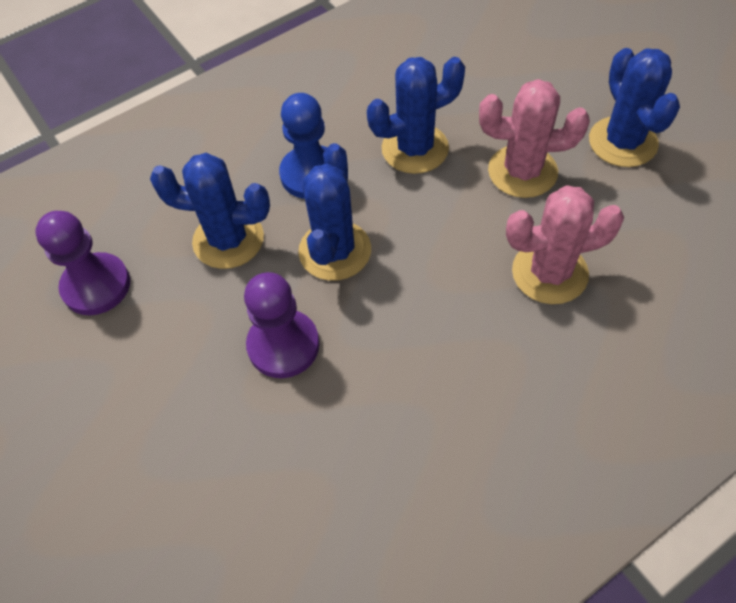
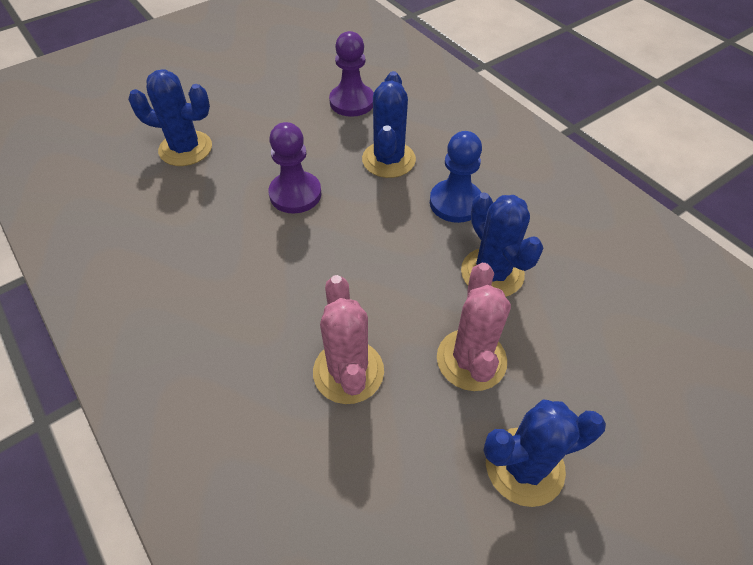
camera: 85 degrees right, 5 degrees down
(335, 251) = (377, 219): blue cactus -> blue cactus (185, 149)

